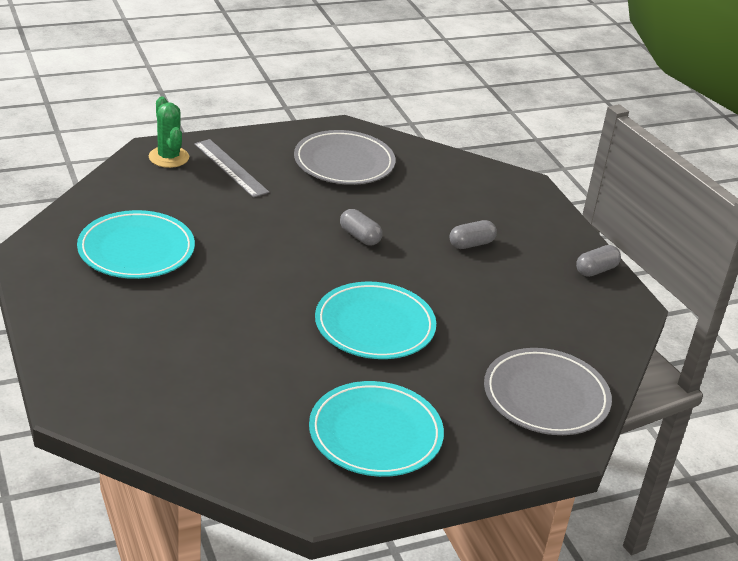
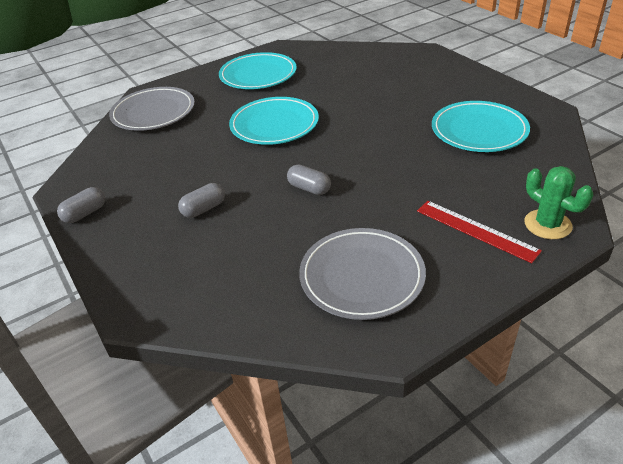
camera: 175 degrees right, 5 degrees up
(230, 168) = (476, 230): grey ruler -> red ruler

